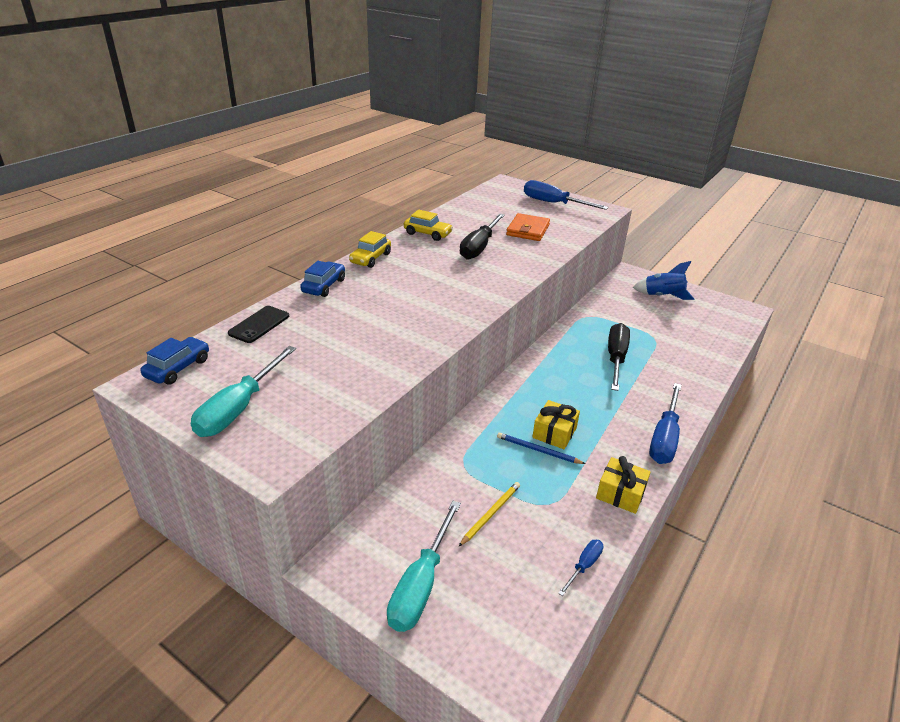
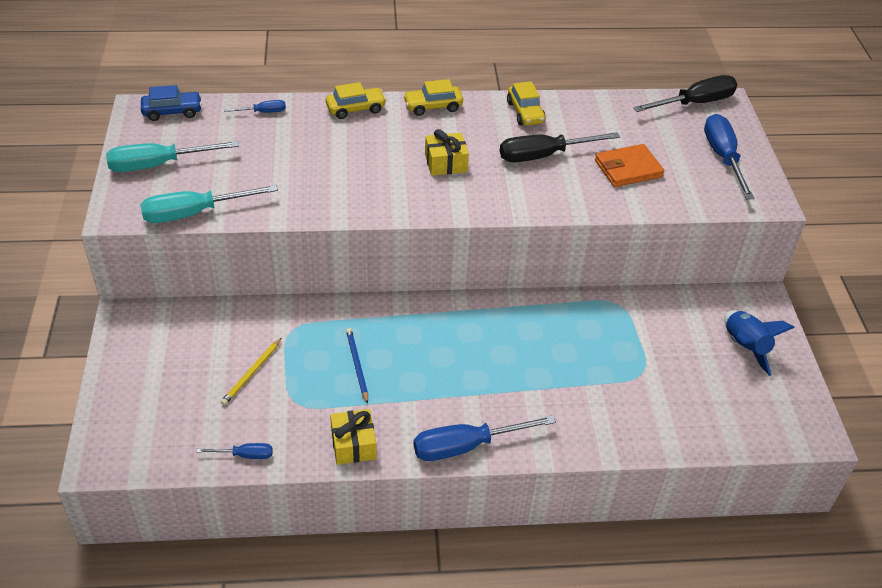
camera: 50 degrees right, 10 degrees up
(259, 325) = (263, 112): black phone -> blue screwdriver
(324, 286) = (355, 109): blue car -> yellow car
(421, 584) = (148, 371): turquoise screwdriver -> turquoise screwdriver (194, 213)
(491, 514) = (251, 373): yellow pencil -> yellow pencil turned 120 degrees clockwise
(554, 433) = (392, 365): yellow gift -> yellow gift (445, 163)
(616, 358) = (563, 358): black screwdriver -> black screwdriver (694, 103)

